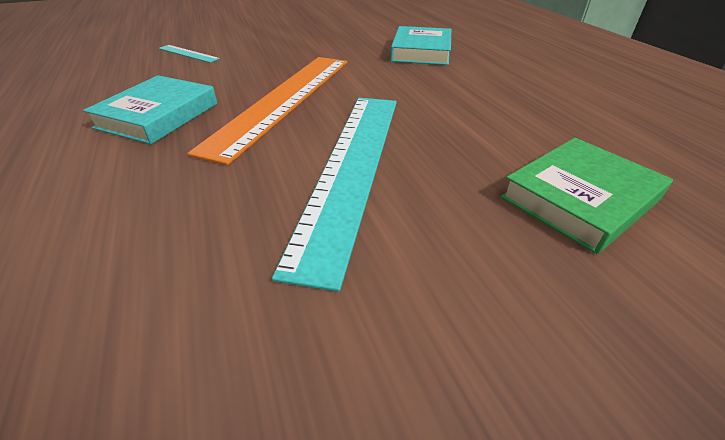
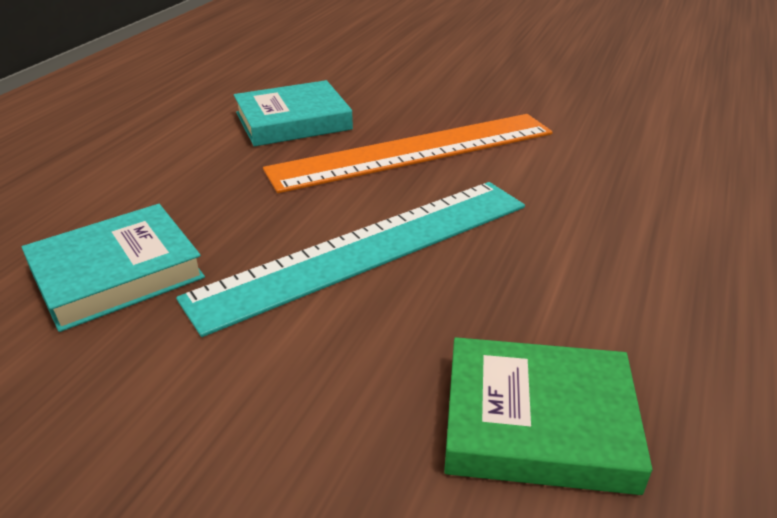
camera: 45 degrees right, 5 degrees down
(188, 53) = (405, 62): turquoise ruler -> none
(421, 51) = (682, 155): turquoise book -> turquoise book (117, 273)

